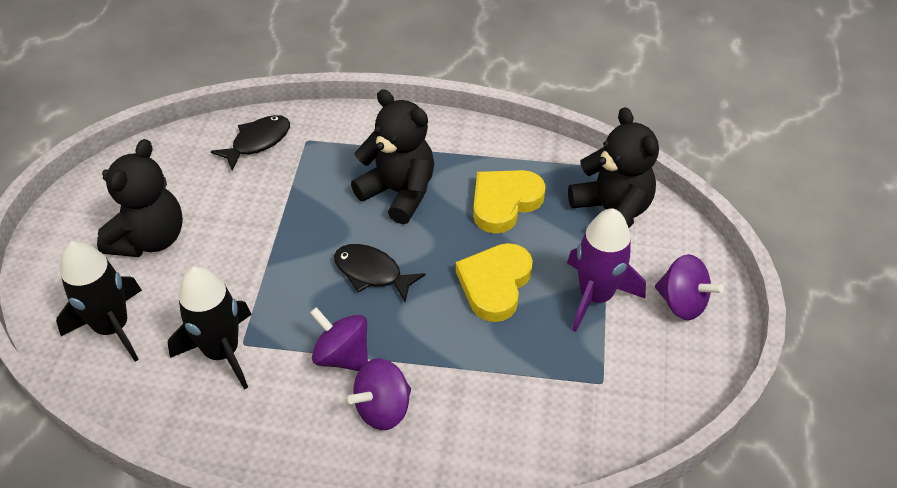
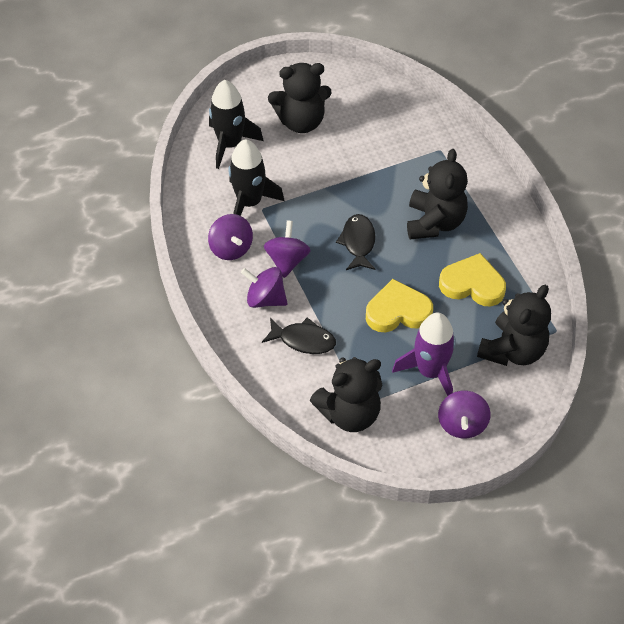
camera: 60 degrees right, 5 degrees up
(257, 142) = (417, 126): black fish -> black fish (303, 340)
(276, 408) = (231, 248): none -> purple spinning top
(609, 403) = (349, 413): none -> black teddy bear

